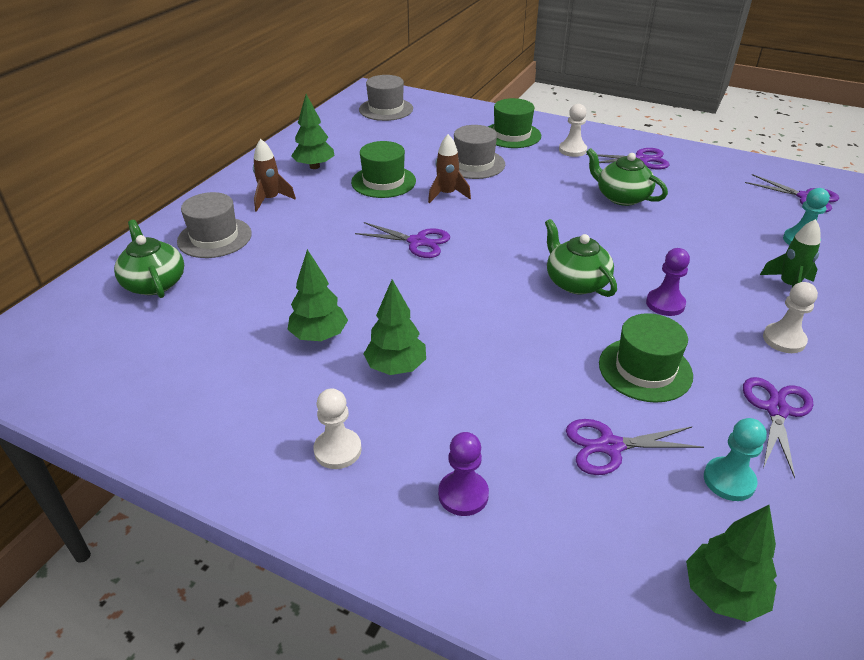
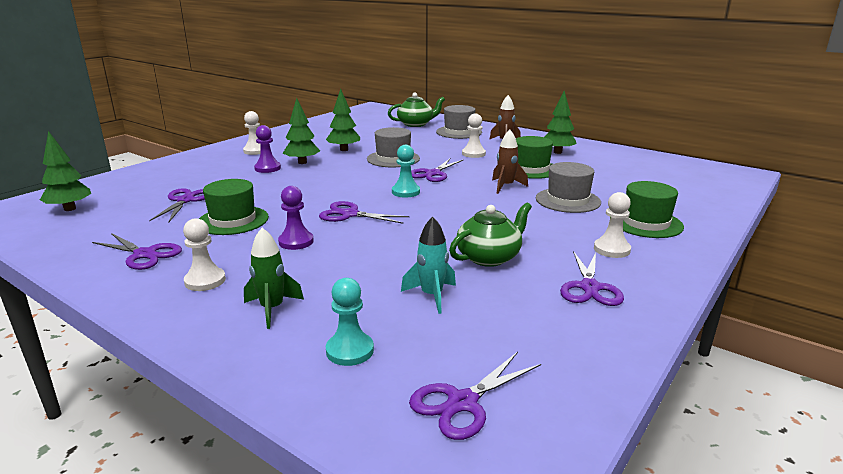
camera: 100 degrees right, 15 degrees down
(328, 219) = (473, 154): none -> white pawn
(386, 109) = (691, 176): grey hat -> grey hat (393, 159)
(463, 494) = (199, 169): purple pawn -> purple pawn (267, 168)
(576, 282) = (350, 214): green teapot -> purple scissors
(704, 217) = (432, 296): none -> turquoise rocket
(729, 480) = (120, 225): turquoise pawn -> turquoise pawn (406, 192)

